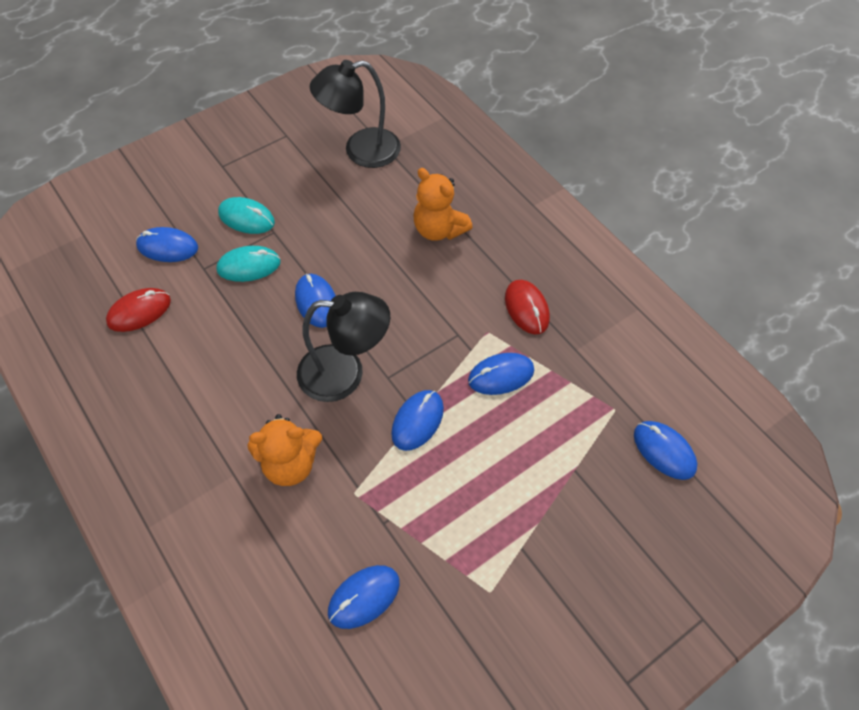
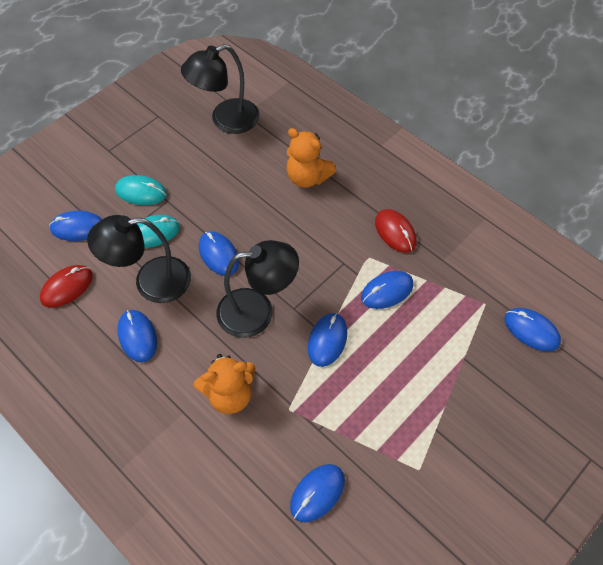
camera: 10 degrees left, 0 degrees up
(203, 380) = (137, 336): none -> blue mouse
(233, 320) = (151, 282): none -> black lamp

